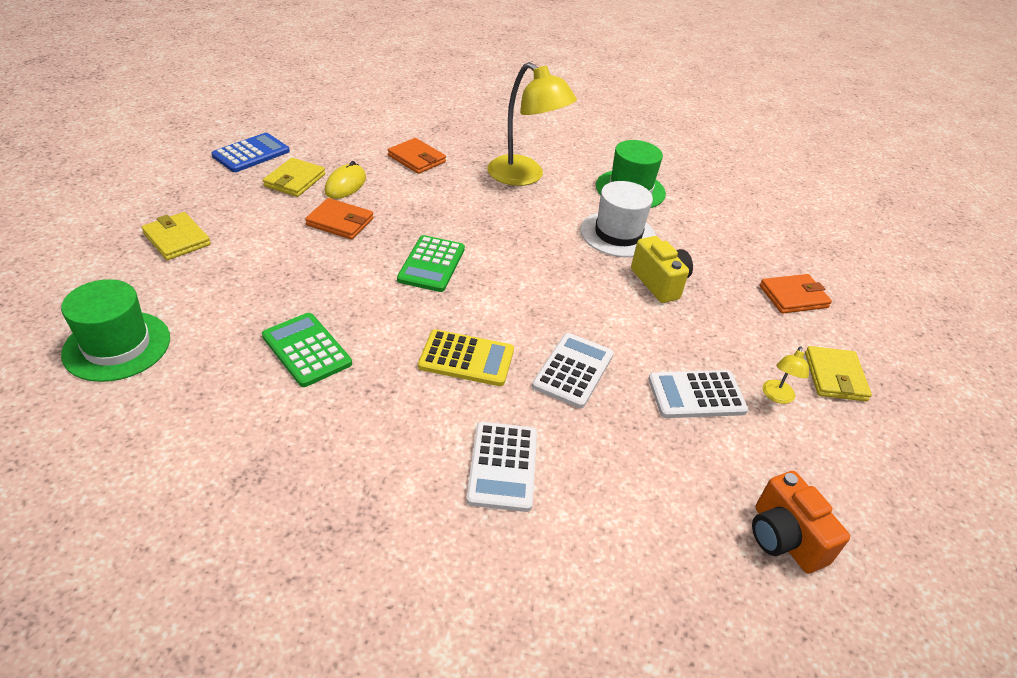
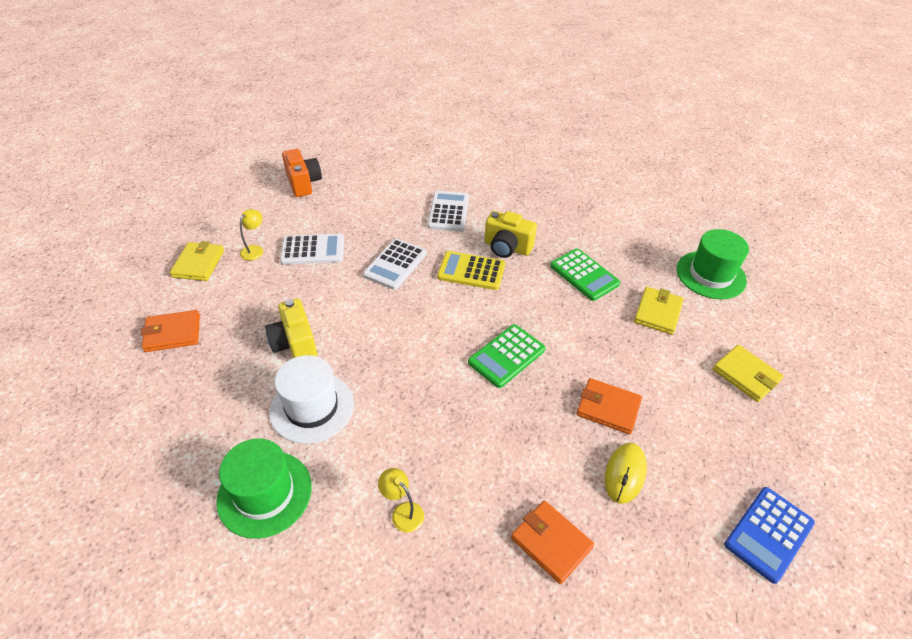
camera: 175 degrees left, 5 degrees up
(295, 180) = (686, 477): yellow wallet -> yellow wallet (657, 312)
(410, 394) = (507, 247): none -> yellow camera
(431, 264) = (506, 356): green calculator -> green calculator turned 150 degrees counterclockwise
(524, 176) = (403, 512): yellow lamp -> yellow lamp, size x0.42

